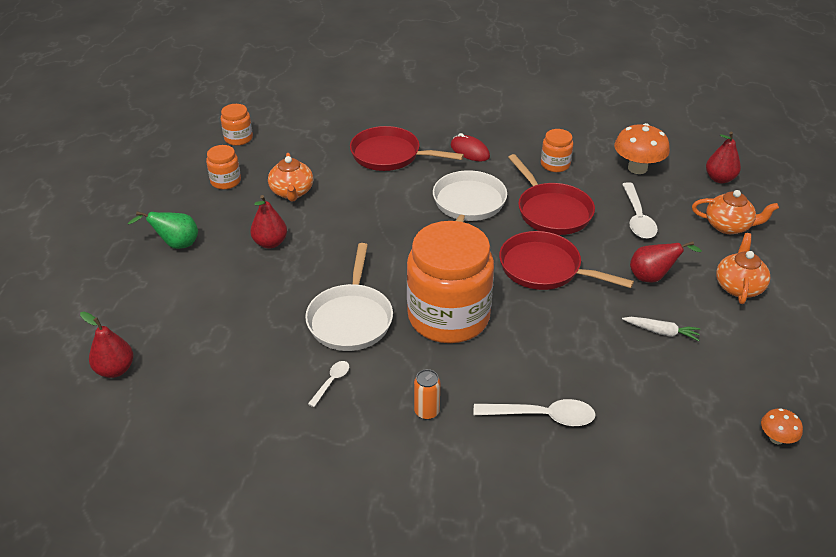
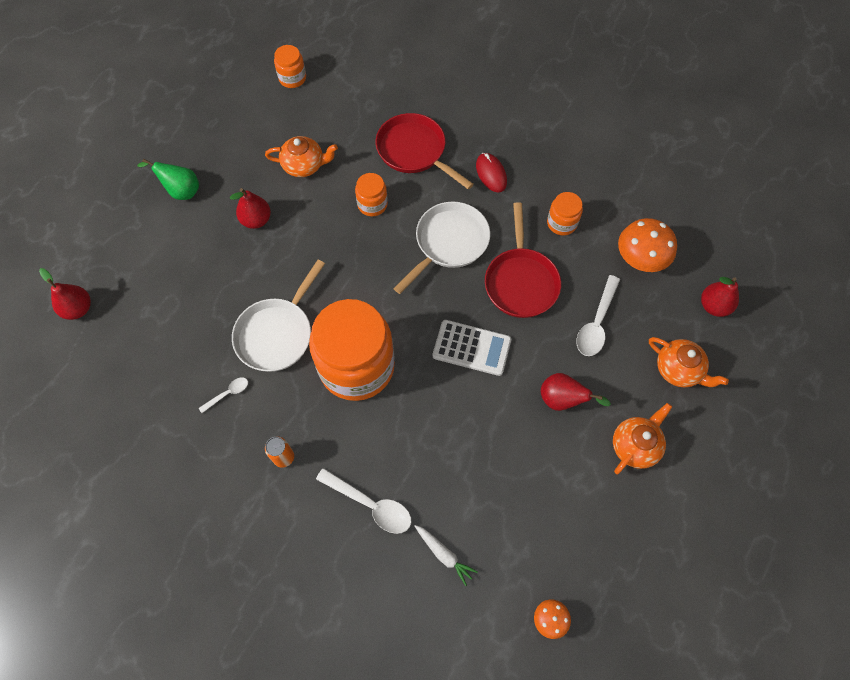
camera: 25 degrees right, 25 degrees up
(226, 181) = (256, 130): orange jar -> orange jar (372, 204)
(292, 192) = (304, 165): orange teapot -> orange teapot turned 105 degrees counterclockwise
(545, 268) = (471, 348): red pan -> white calculator
(661, 332) = (528, 464): white carrot -> white carrot (444, 554)

